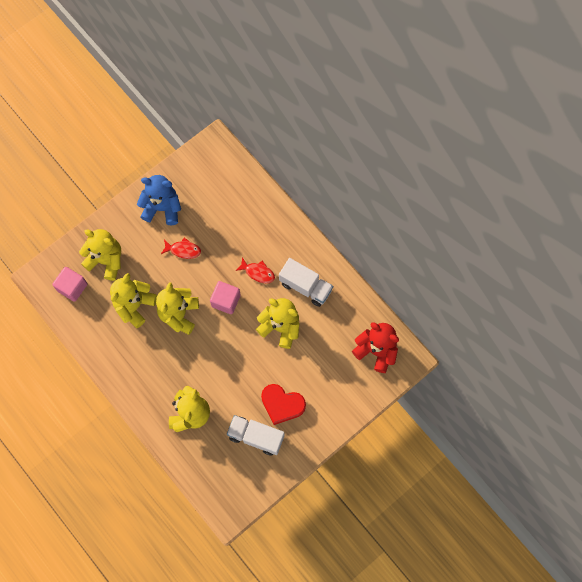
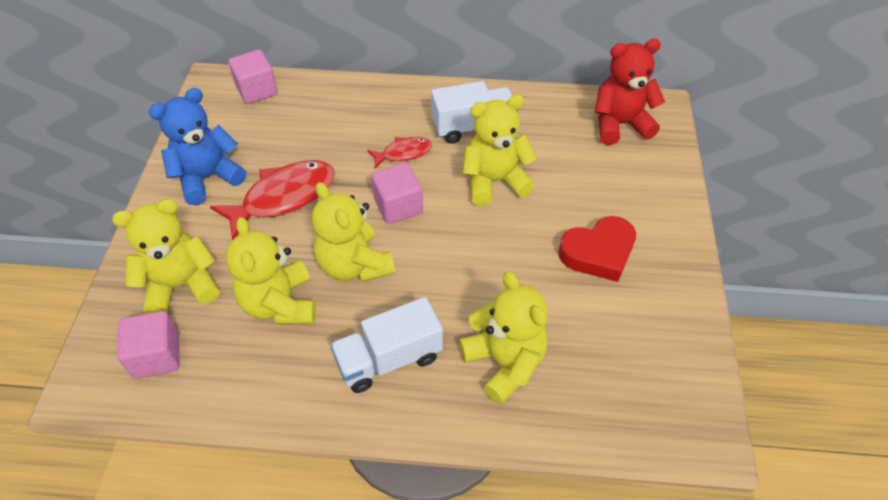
camera: 45 degrees left, 20 degrees down
(183, 250) = (283, 198): red fish -> red fish, size x1.85
(230, 168) = (257, 90): none -> pink cube
(256, 437) = (616, 313): white truck -> white truck (389, 359)

